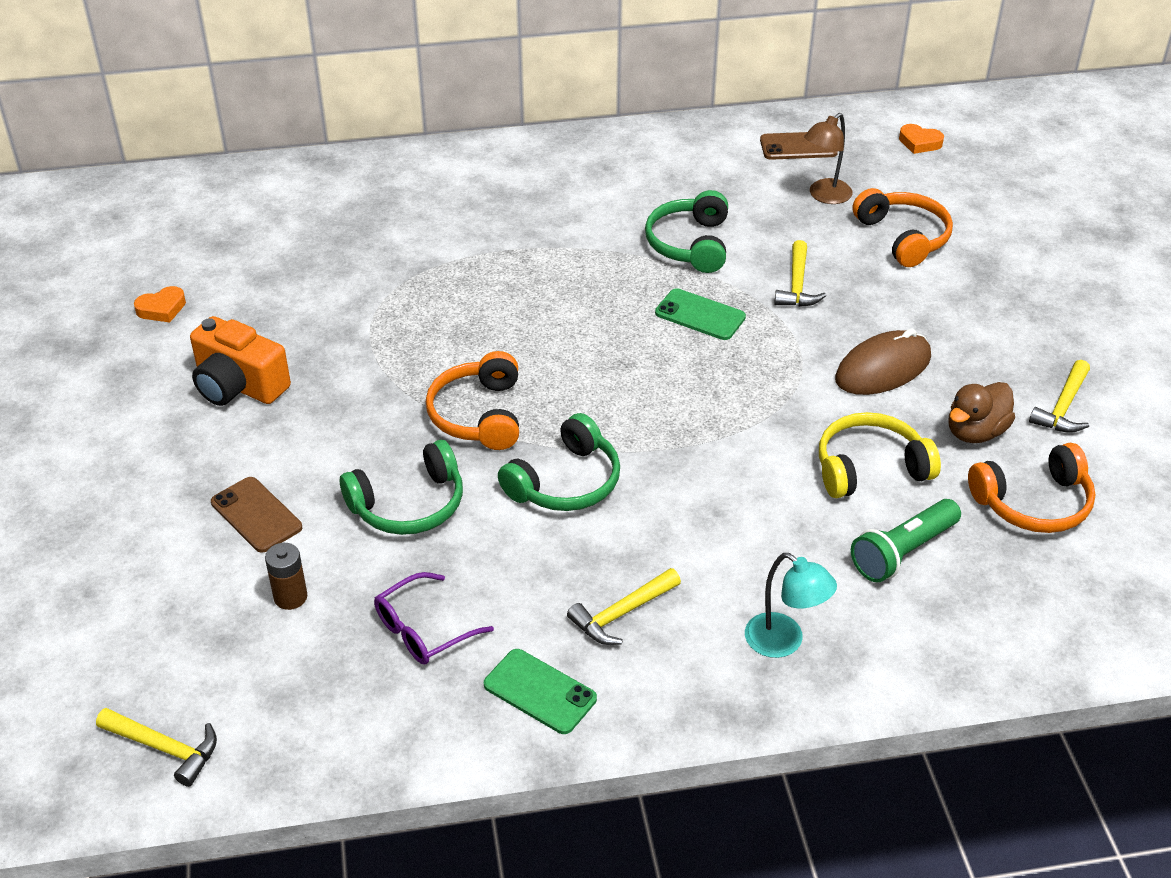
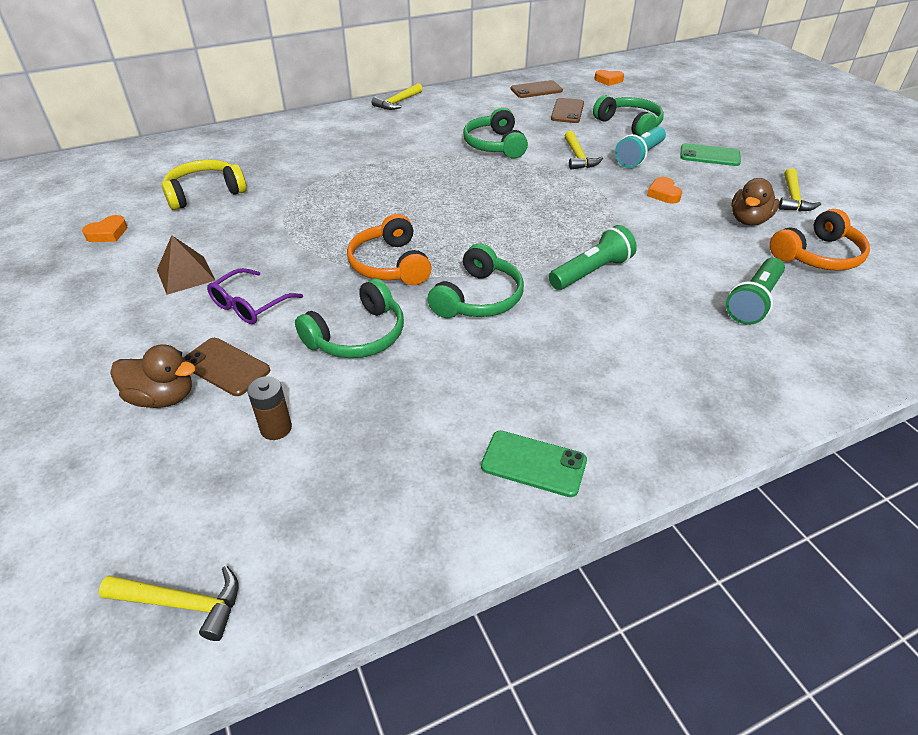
camera: 15 degrees left, 0 degrees up
(185, 538) = (163, 397): none -> brown duck
(239, 386) = (185, 275): orange camera -> brown pyramid
(423, 630) = (408, 432): purple glasses -> purple glasses (250, 305)
(622, 613) = (571, 385): yellow hammer -> yellow hammer (397, 102)
(700, 315) = (523, 182): green phone -> green phone (709, 155)
(721, 472) = (591, 272): none -> green flashlight
(784, 642) = (710, 381): turquoise lamp -> none
(824, 196) = (567, 111): brown lamp -> brown phone
(870, 468) = (694, 252): yellow headphones -> yellow headphones (205, 193)
(883, 368) = (663, 194): brown mouse -> orange heart
(886, 298) = (639, 156): none -> turquoise flashlight
(903, 237) = (629, 125): orange headphones -> green headphones

